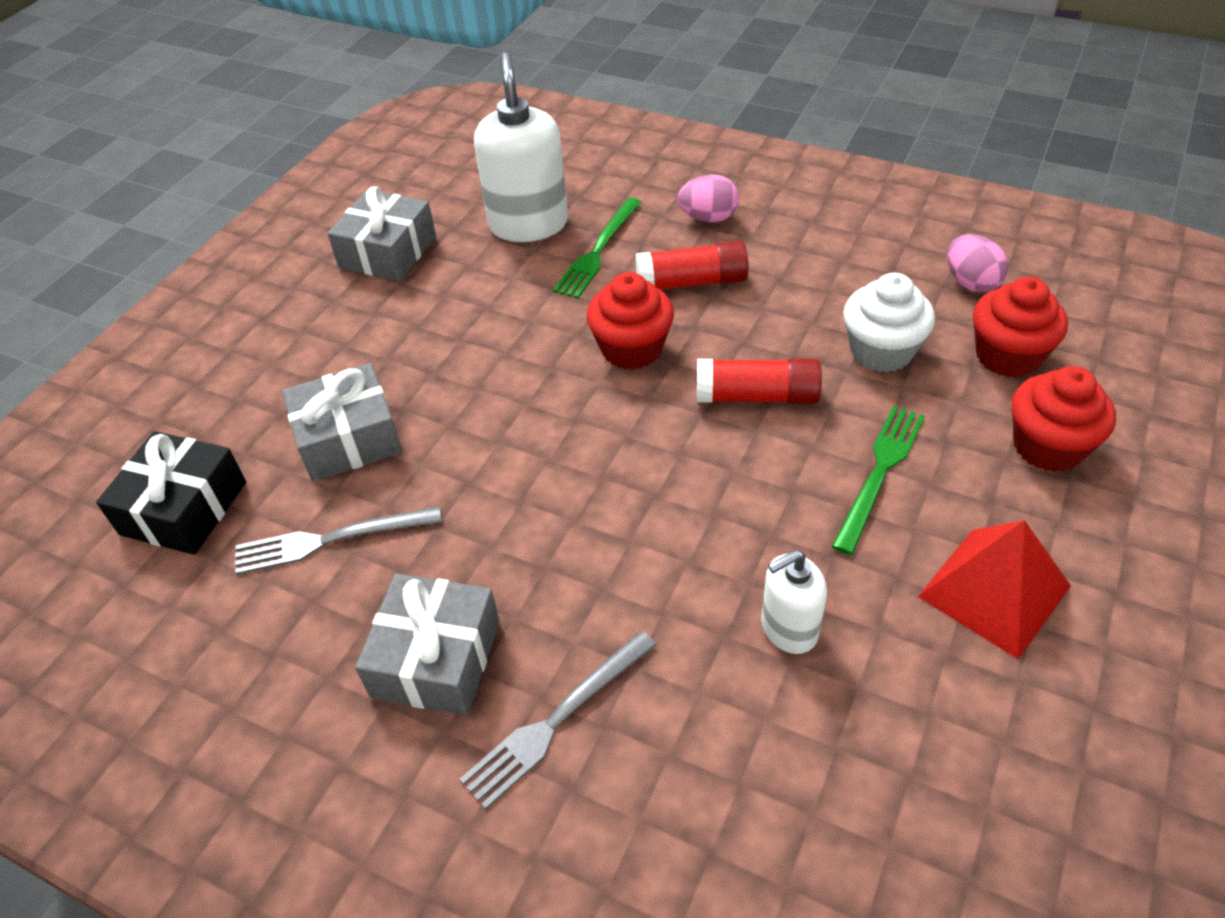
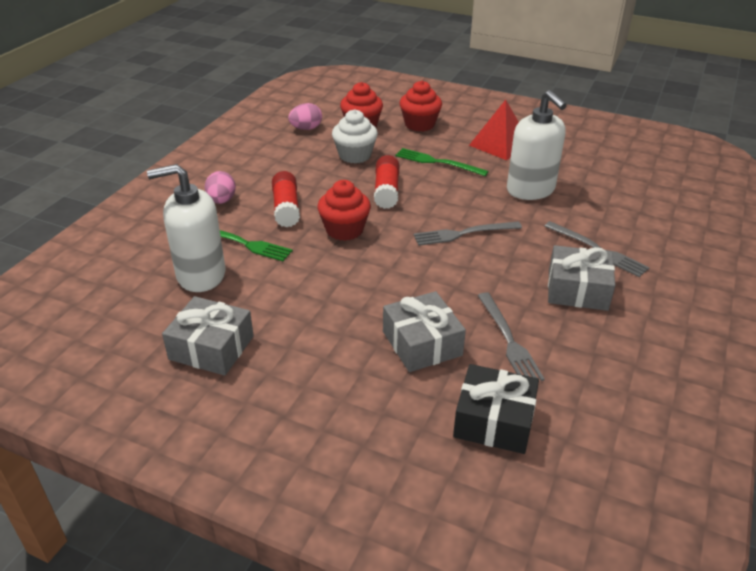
camera: 95 degrees left, 10 degrees down
(620, 500) = (463, 233): none -> grey fork
(788, 628) = (530, 190): white soap dispenser -> white soap dispenser, size x1.78

